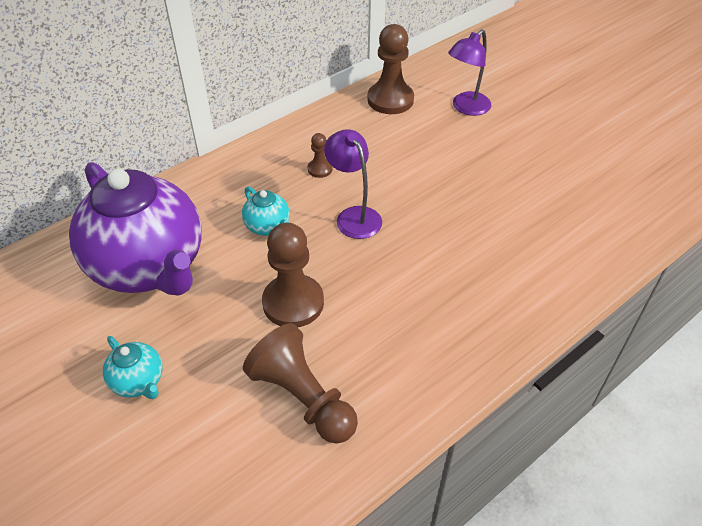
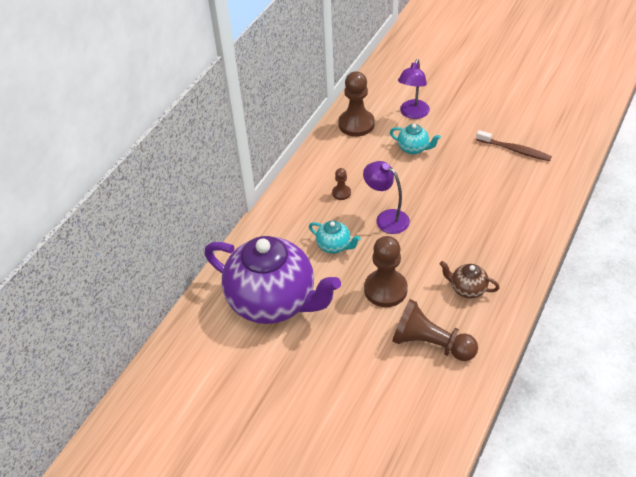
camera: 20 degrees left, 0 degrees up
(139, 382) = (323, 374): turquoise teapot -> turquoise teapot (413, 148)
(400, 342) = (467, 289): none -> brown teapot
(573, 187) = (514, 150): none -> brown toothbrush

